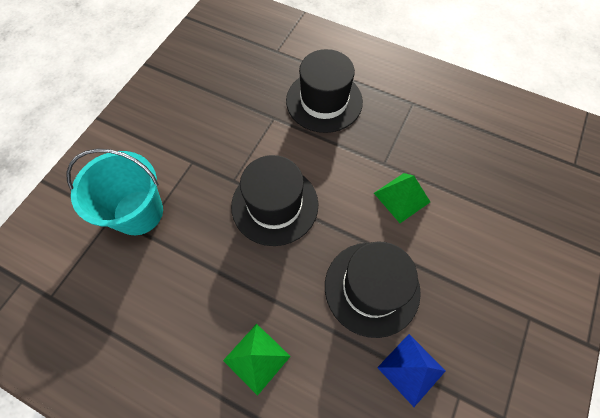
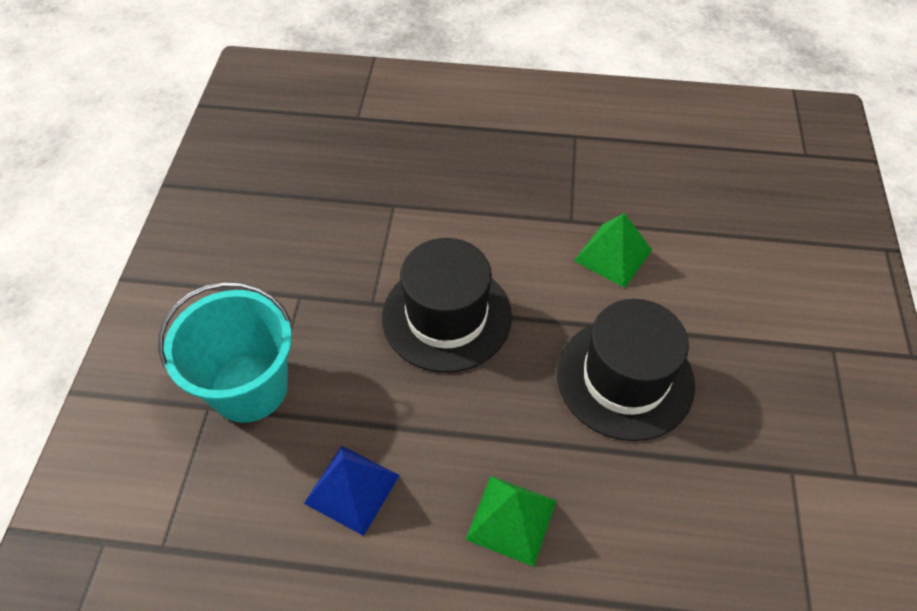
camera: 20 degrees left, 10 degrees down
(324, 101) = (454, 164): black hat -> none
(411, 369) = (719, 459): blue pyramid -> blue pyramid (352, 489)

